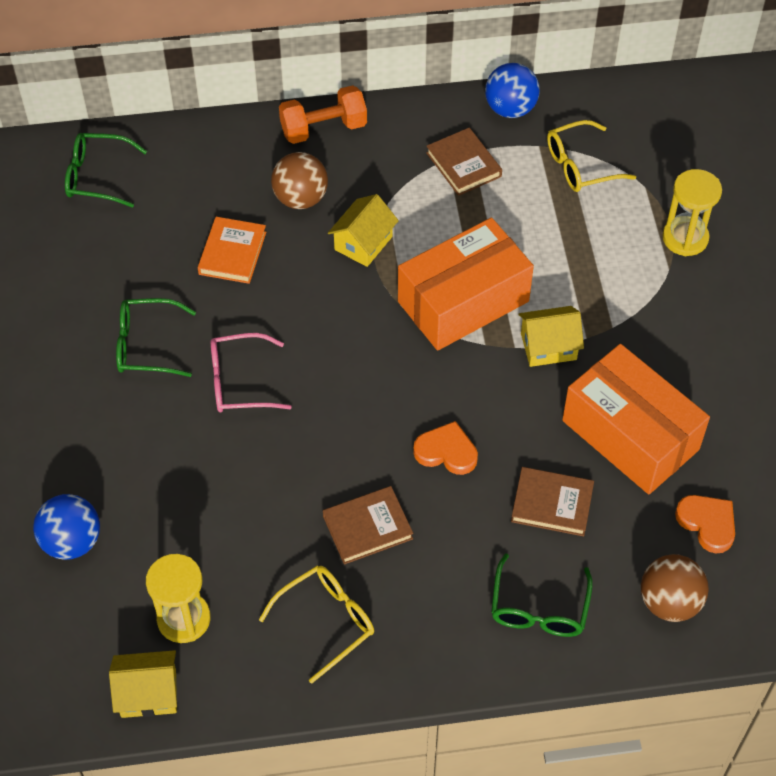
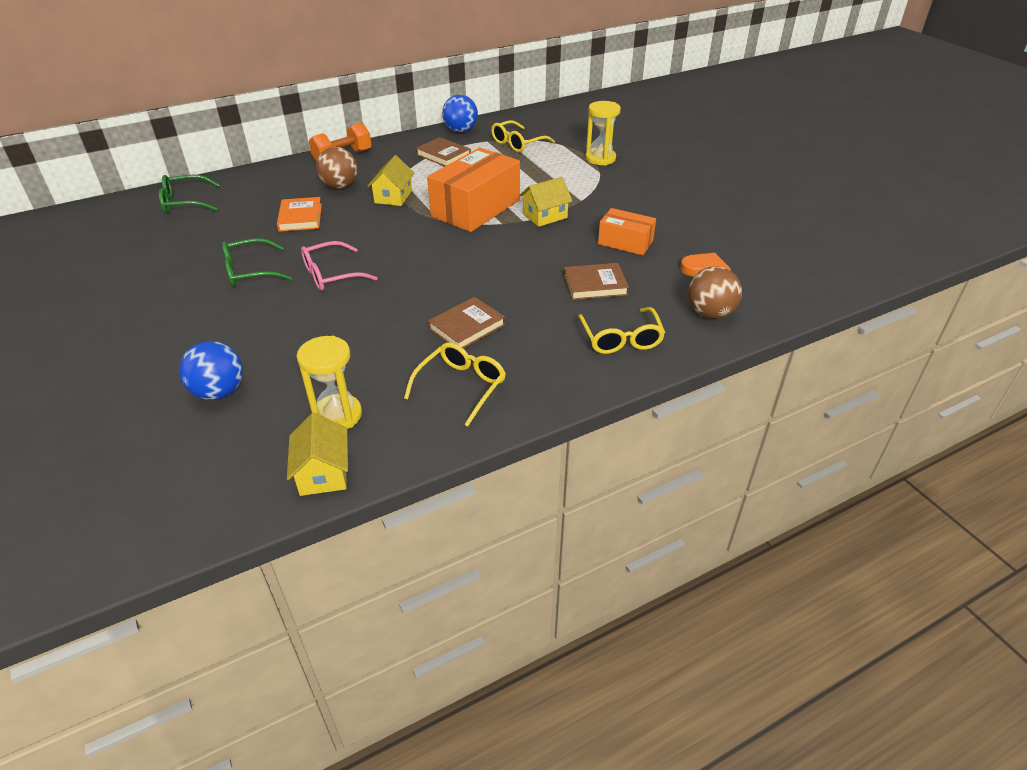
camera: 20 degrees left, 15 degrees down
(148, 693) = (323, 473): yellow house -> yellow house turned 75 degrees counterclockwise
(446, 451) = (504, 276): orange heart -> none
(539, 608) = (621, 339): green glasses -> yellow glasses
(630, 435) = (625, 242): orange box -> orange box, size x0.56

